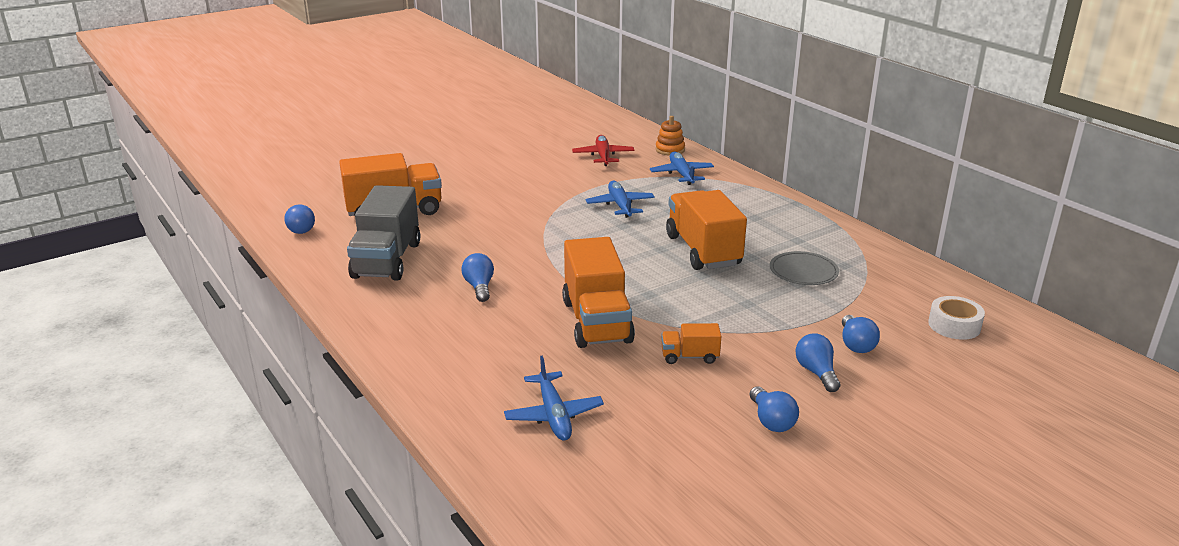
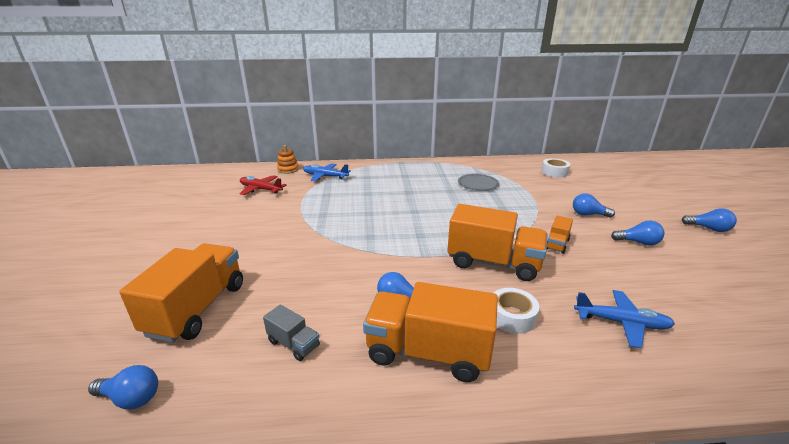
camera: 60 degrees left, 0 degrees up
(387, 260) = (294, 344): grey truck -> grey truck, size x0.47
(506, 348) = (512, 316): none -> white tape
(620, 205) = (339, 205): blue plane -> none
(703, 250) = (429, 200): orange truck -> orange truck (428, 352)
(856, 344) = (562, 196): blue light bulb -> blue light bulb (708, 228)

